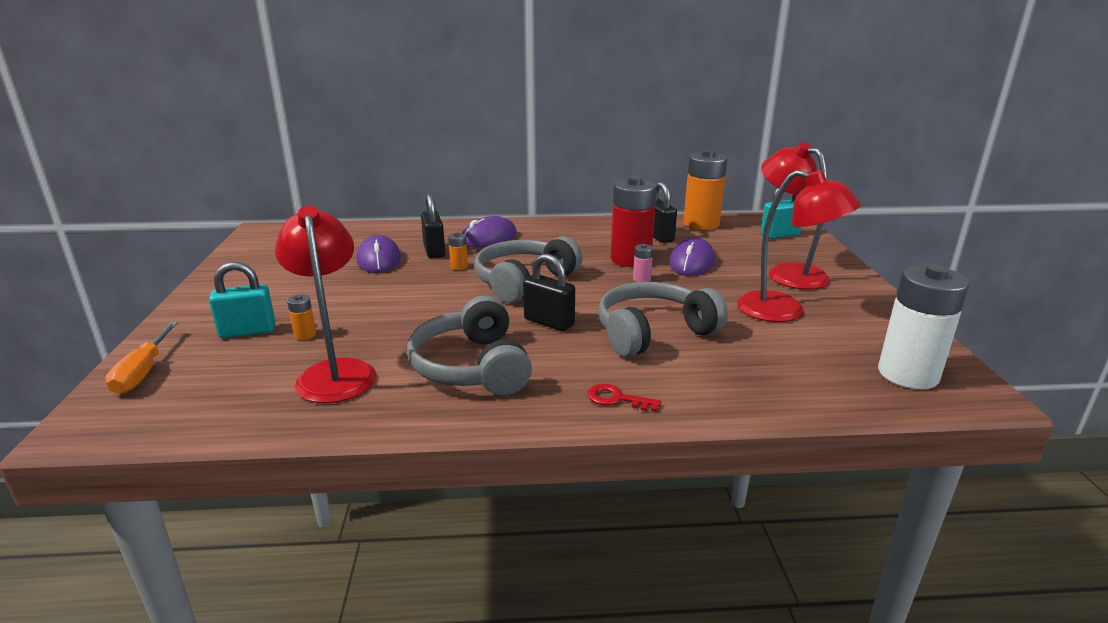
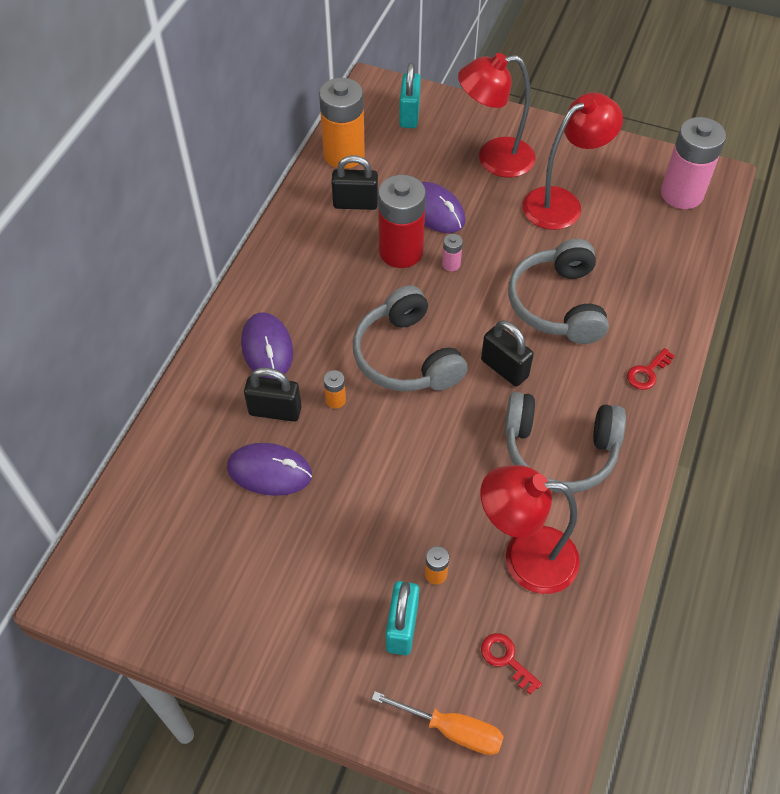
camera: 65 degrees left, 30 degrees up
(218, 384) = (506, 659): none -> red key
(549, 322) = (504, 368): black padlock -> black padlock turned 75 degrees clockwise
(908, 374) = (681, 194): white battery -> pink battery

